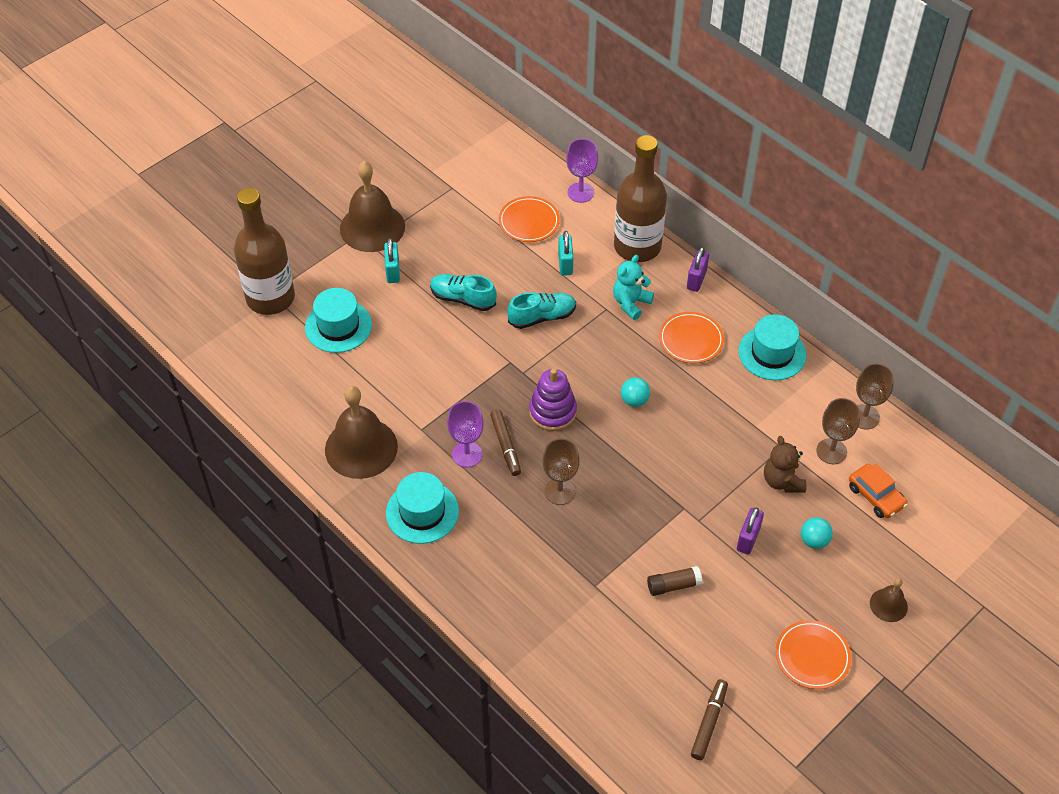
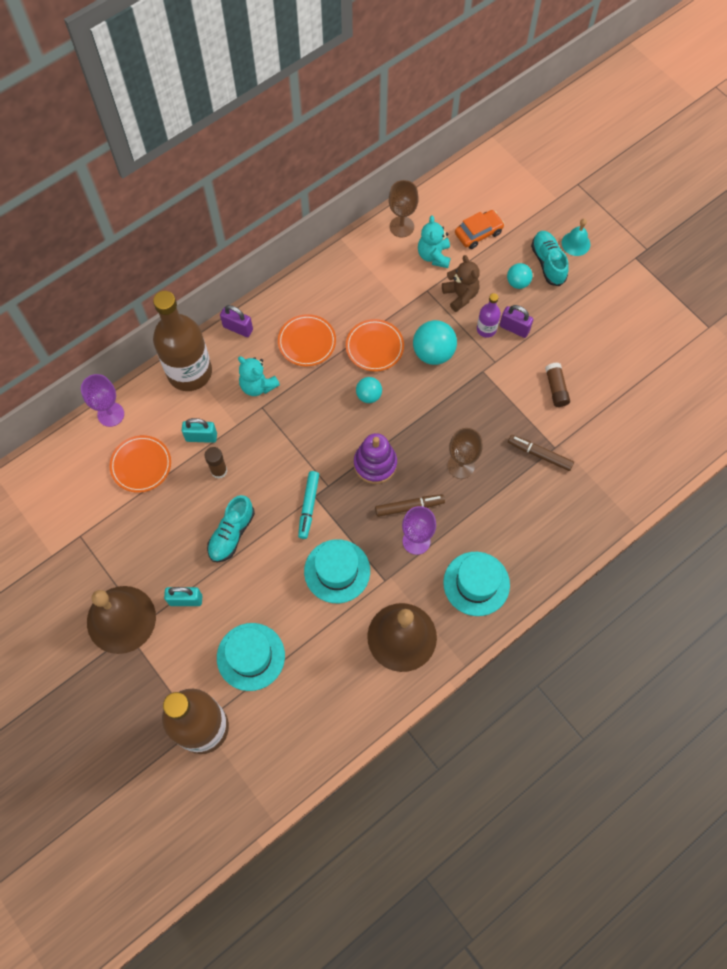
camera: 85 degrees left, 15 degrees up
(498, 358) = (308, 506): none -> turquoise marker
(530, 282) = (219, 471): none -> brown glue stick
(542, 317) = (264, 463): turquoise shoe -> turquoise shoe (548, 263)
(699, 458) = (433, 353): none -> turquoise ball
(709, 722) = (675, 379): brown marker -> brown marker (539, 454)
(741, 509) = (486, 329): none -> purple bottle
(772, 353) = (329, 282): turquoise hat -> turquoise hat (337, 571)
(782, 481) = (460, 295): brown teddy bear -> brown teddy bear turned 105 degrees counterclockwise
(812, 656) = (619, 301): orange plate -> orange plate (374, 347)
(831, 451) = (434, 256): brown goblet -> turquoise teddy bear
(888, 605) = (576, 243): brown bell -> turquoise bell

